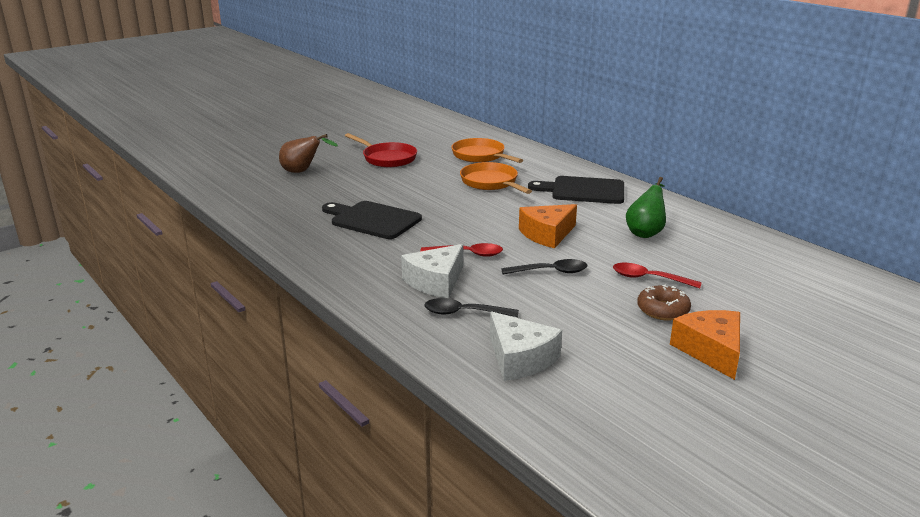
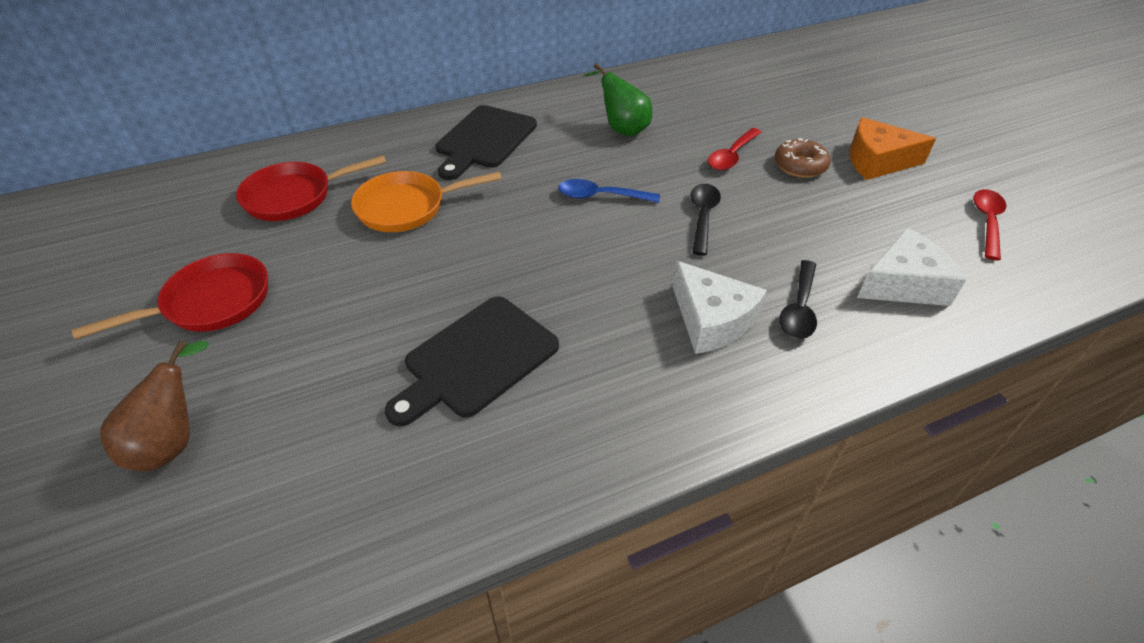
camera: 75 degrees left, 20 degrees up
(467, 254) = (635, 275): red spoon -> red spoon (987, 222)
(480, 156) = (294, 196): orange pan -> red pan
(547, 234) = (601, 196): orange cheese -> blue spoon

